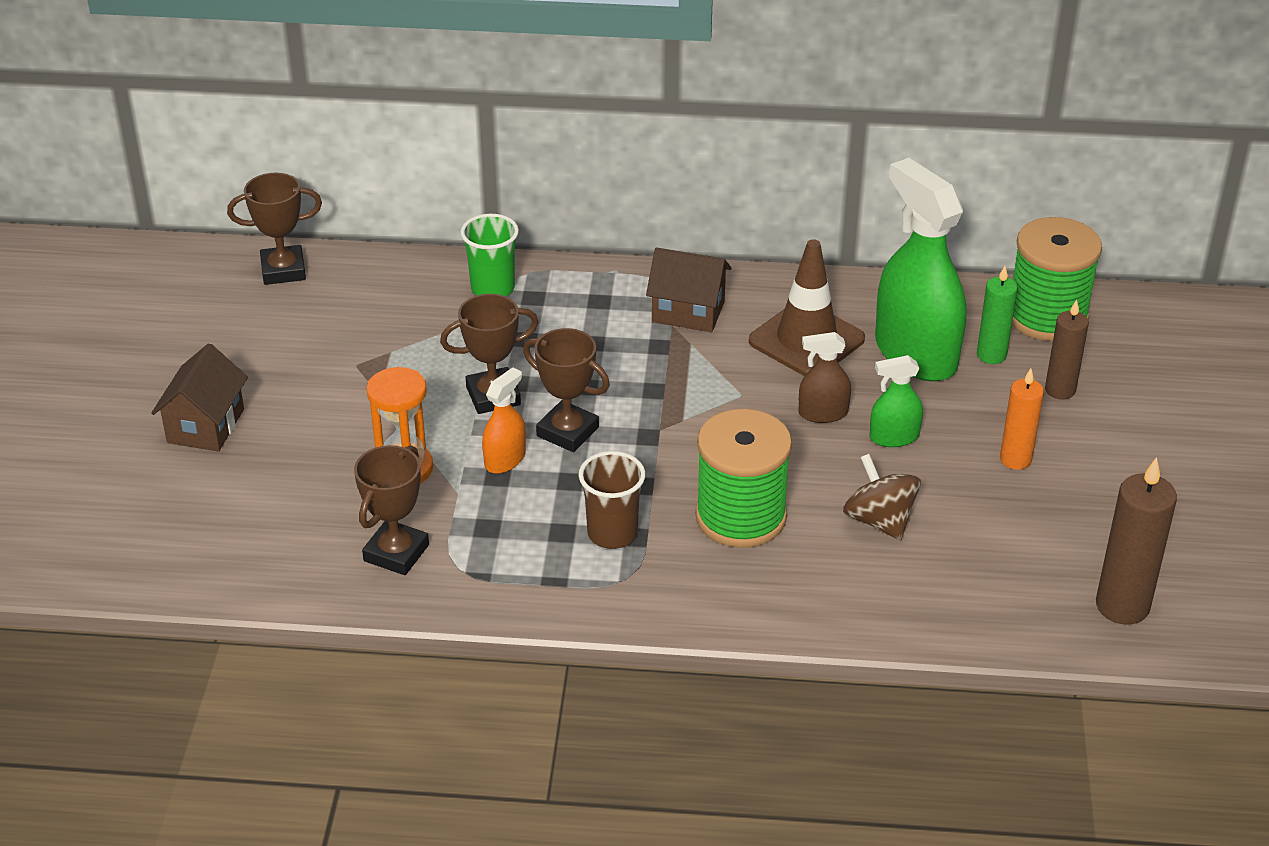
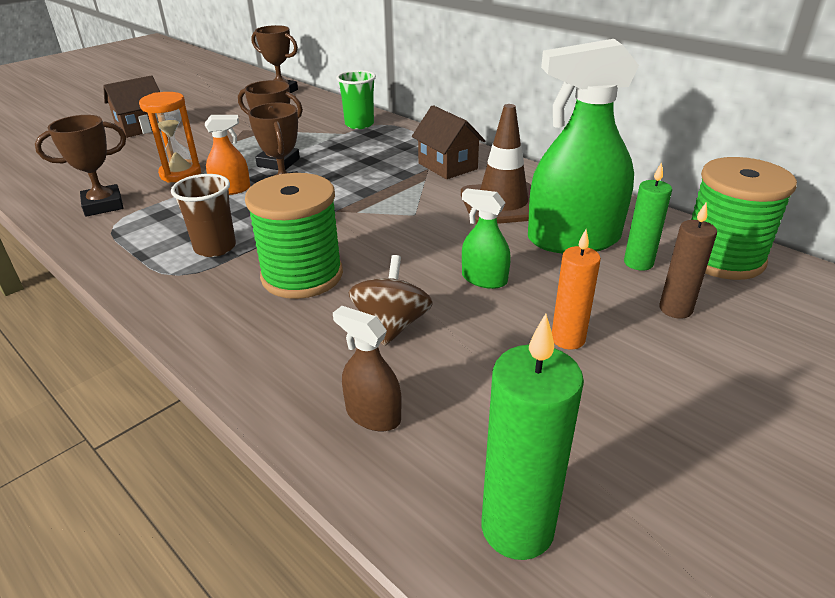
camera: 40 degrees right, 5 degrees down
(823, 413) = (453, 244): brown spray bottle -> brown spray bottle (373, 415)
(915, 354) = (573, 239): green spray bottle -> green spray bottle turned 105 degrees counterclockwise
(1122, 606) = (517, 528): brown candle -> green candle

